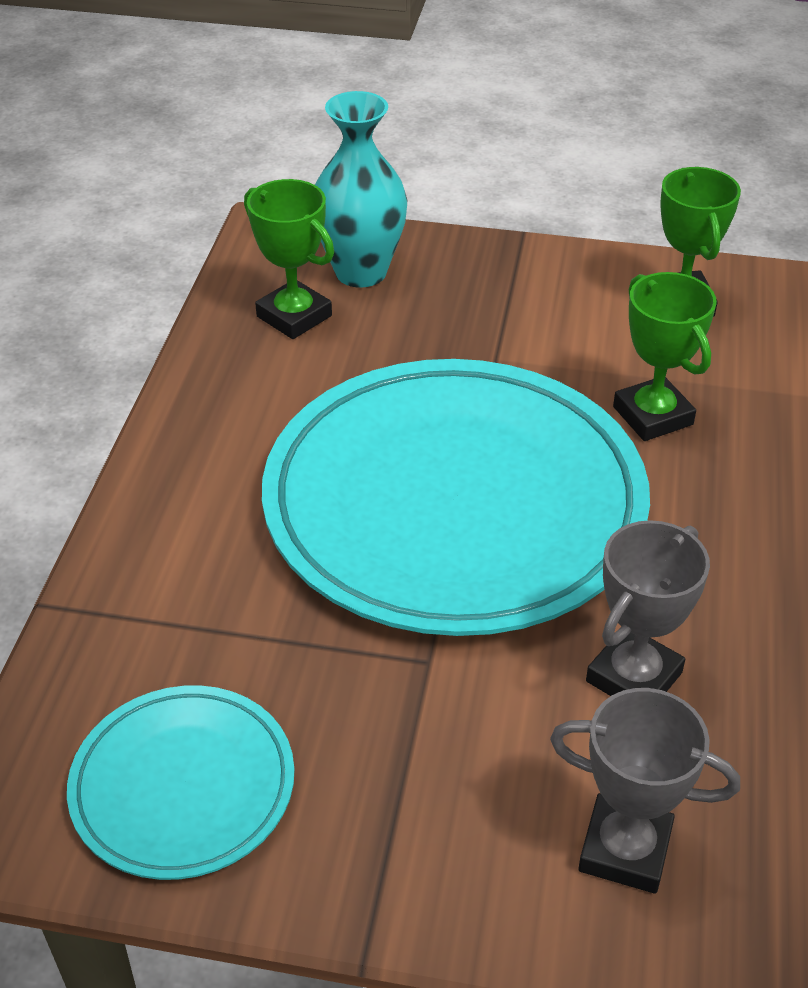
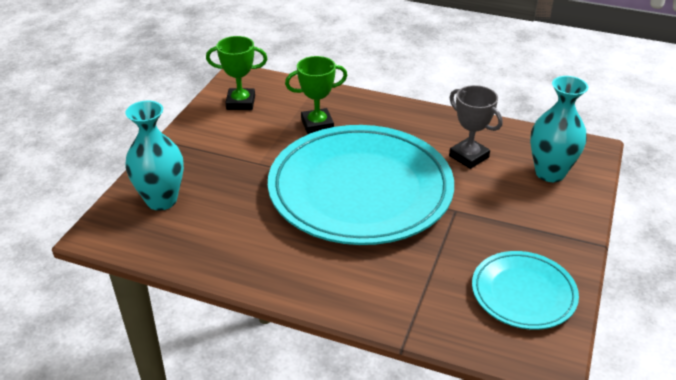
camera: 80 degrees left, 5 degrees down
(294, 316) = (190, 230): green trophy -> none
(625, 849) = (550, 173): grey trophy -> turquoise vase

